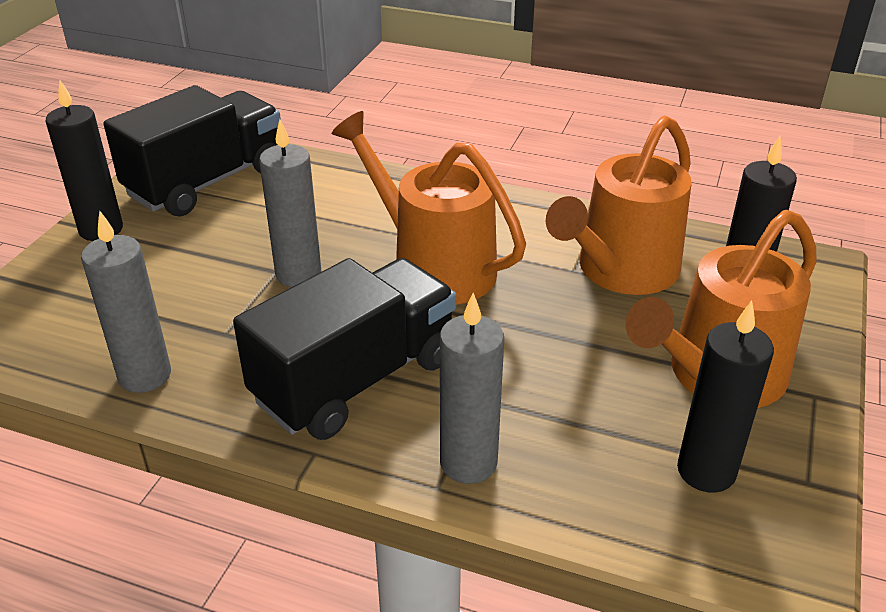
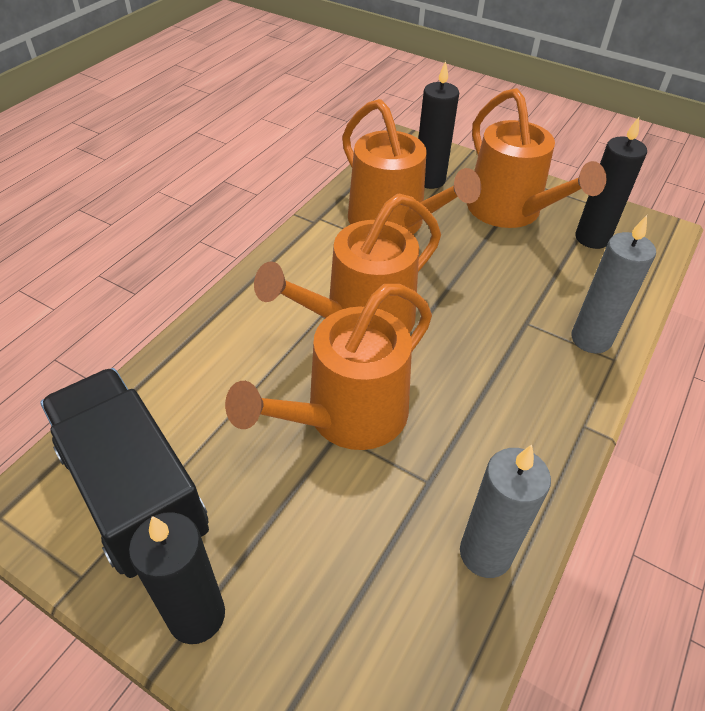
camera: 80 degrees left, 10 degrees up
(298, 274) = (347, 416): grey candle -> orange watering can
(355, 380) = (502, 390): black truck -> none

